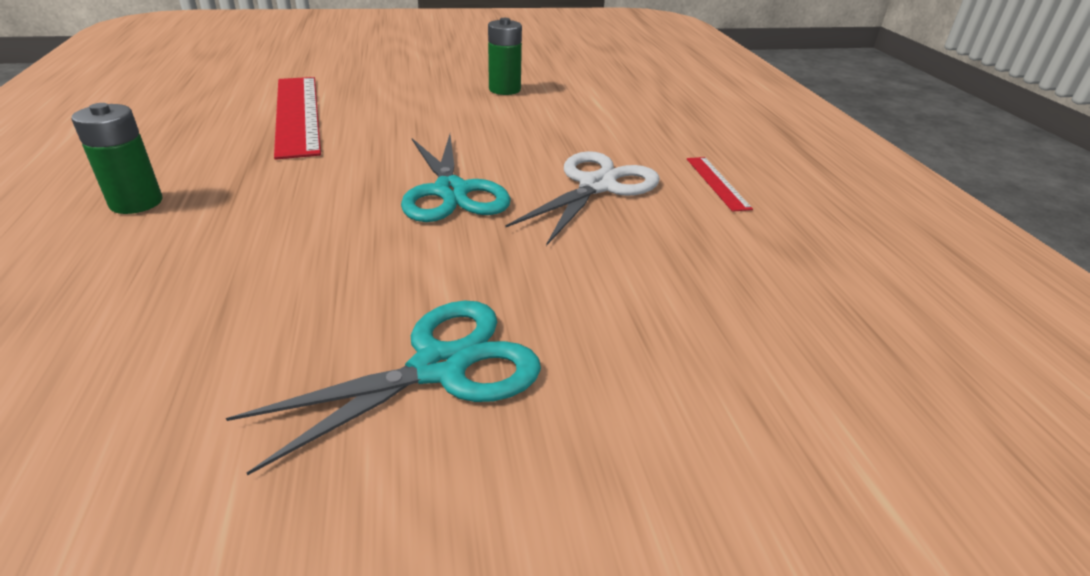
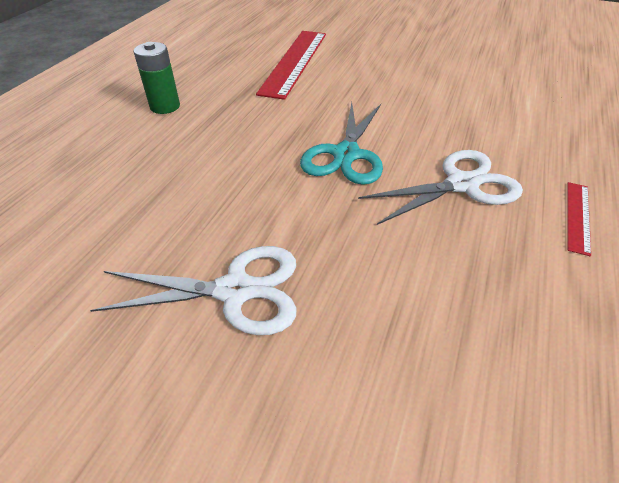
camera: 35 degrees right, 10 degrees up
(439, 367) = (235, 290): turquoise scissors -> white scissors
(504, 89) = (456, 72): green battery -> none

